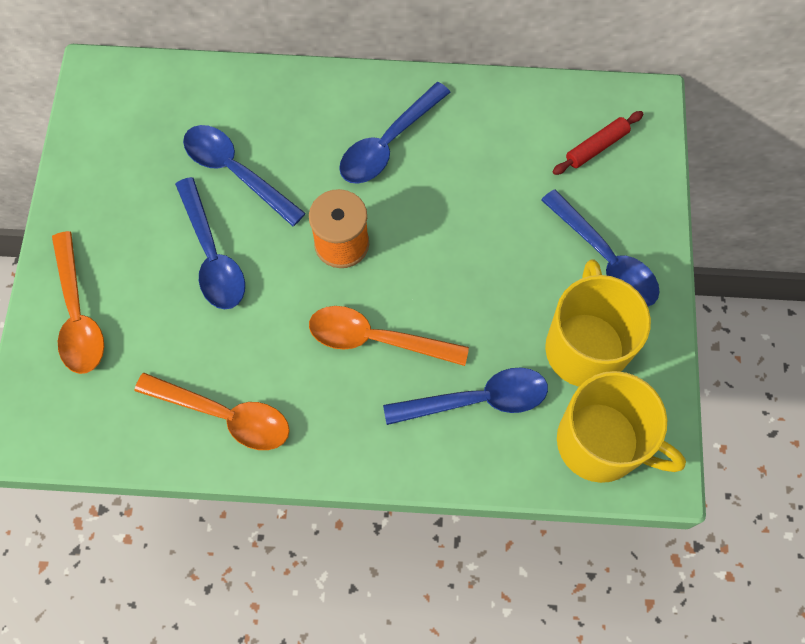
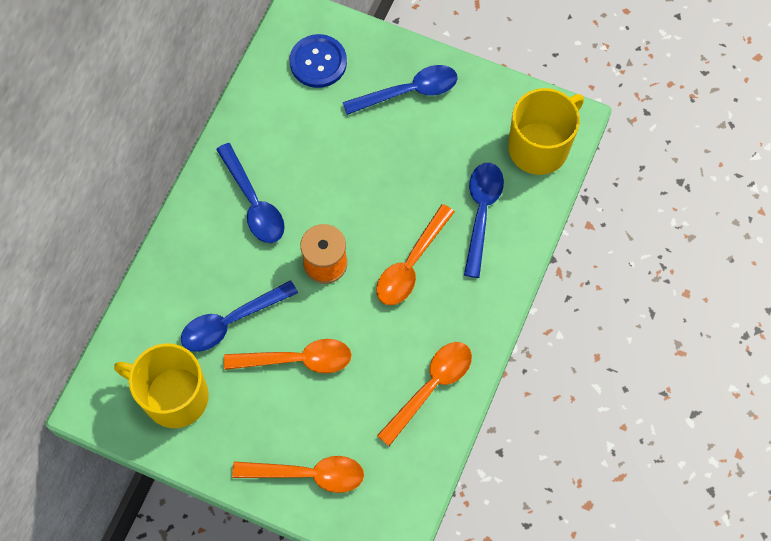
camera: 70 degrees left, 0 degrees up
(212, 255) = (297, 360): blue spoon -> orange spoon
(585, 347) = (468, 130): yellow mug -> yellow mug (174, 396)
(596, 147) = (318, 62): red rolling pin -> blue button

